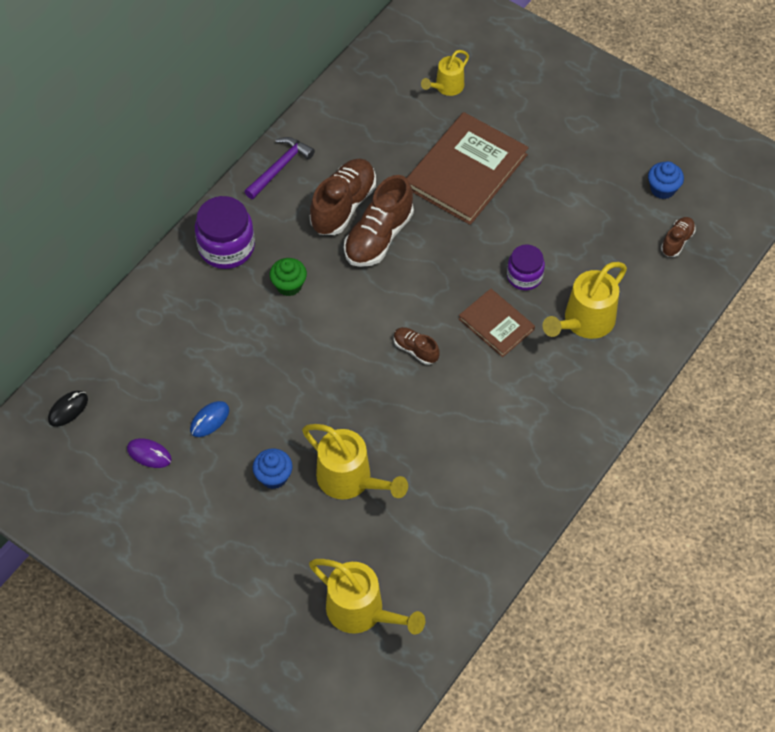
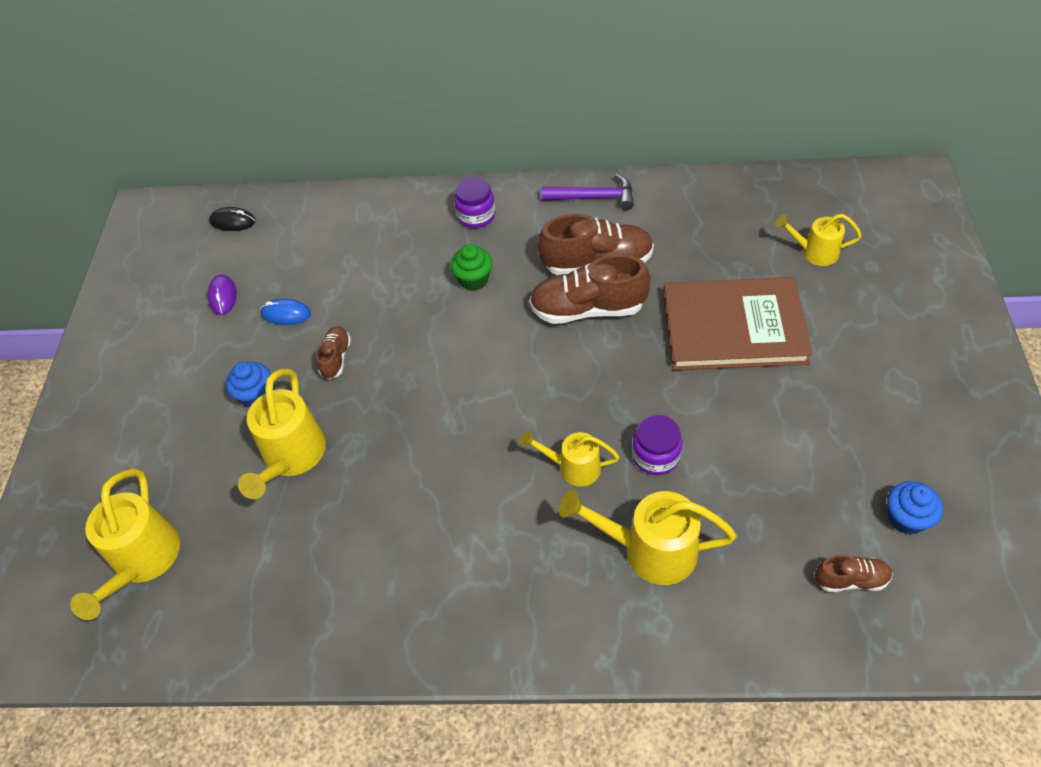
camera: 60 degrees right, 5 degrees down
(226, 247) = (476, 216): purple jar -> purple jar, size x0.63
(415, 350) = (483, 417): brown shoe -> brown shoe (336, 358)
(496, 324) = (573, 467): brown book -> yellow watering can

